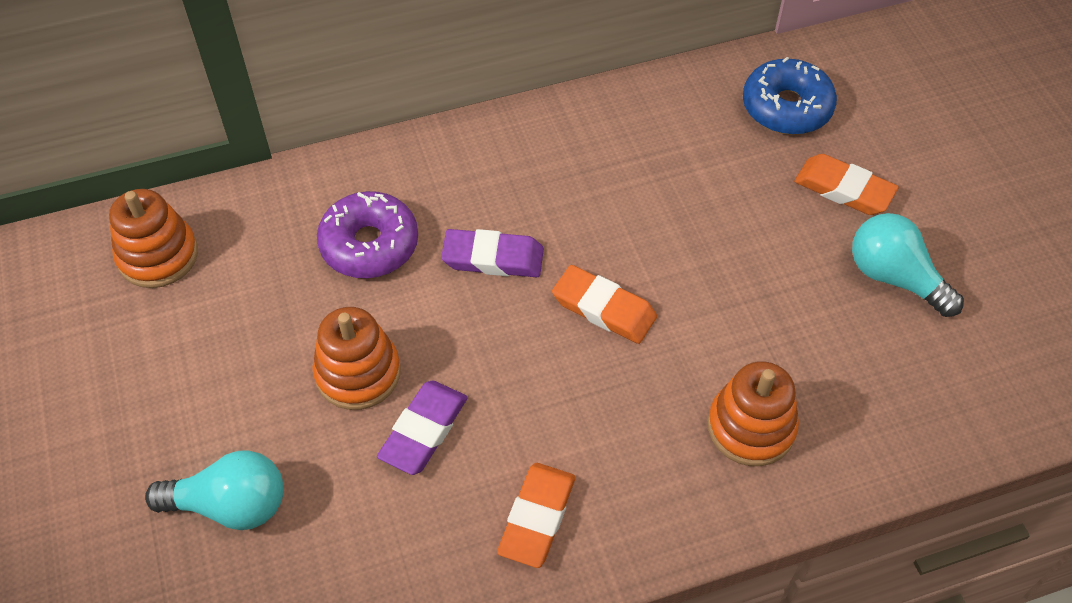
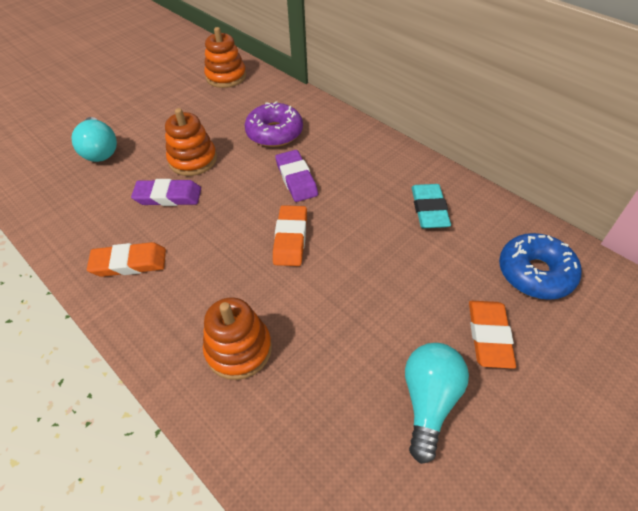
camera: 65 degrees right, 5 degrees down
(640, 146) = (429, 209): none -> turquoise eraser

